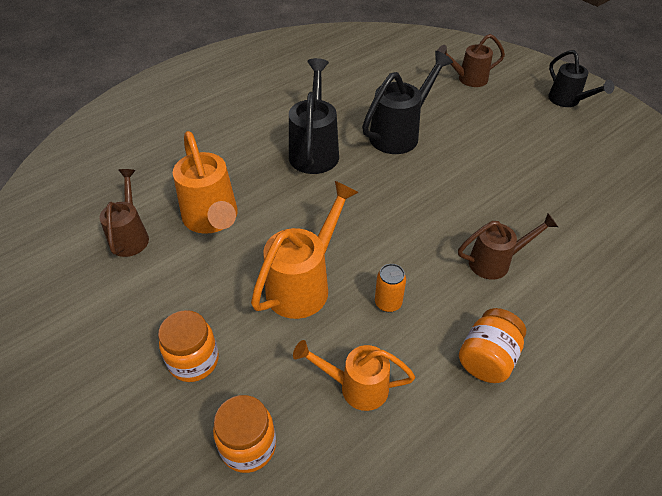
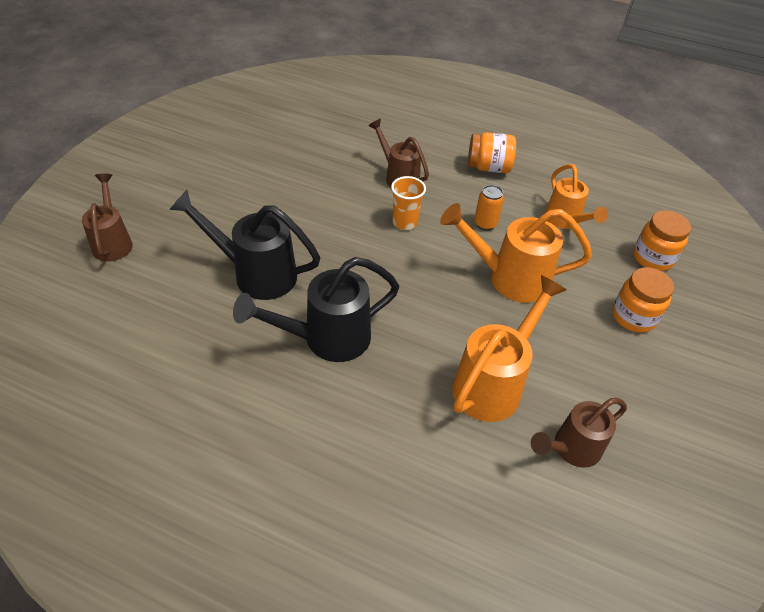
camera: 120 degrees left, 0 degrees up
(419, 239) = (405, 222): none -> orange cup
(468, 79) = (113, 242): brown watering can -> brown watering can turned 150 degrees counterclockwise
(568, 101) = (135, 162): black watering can -> none

